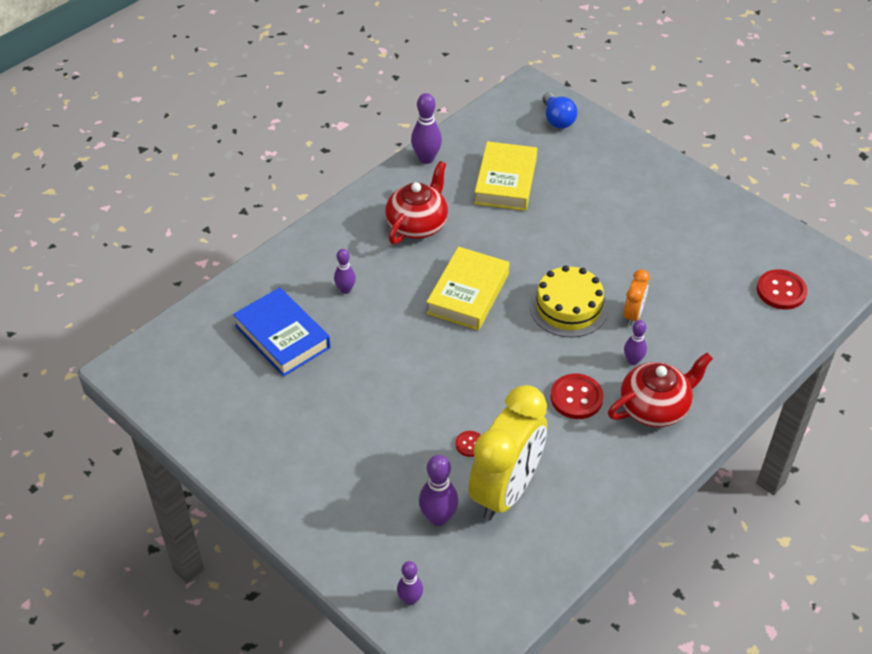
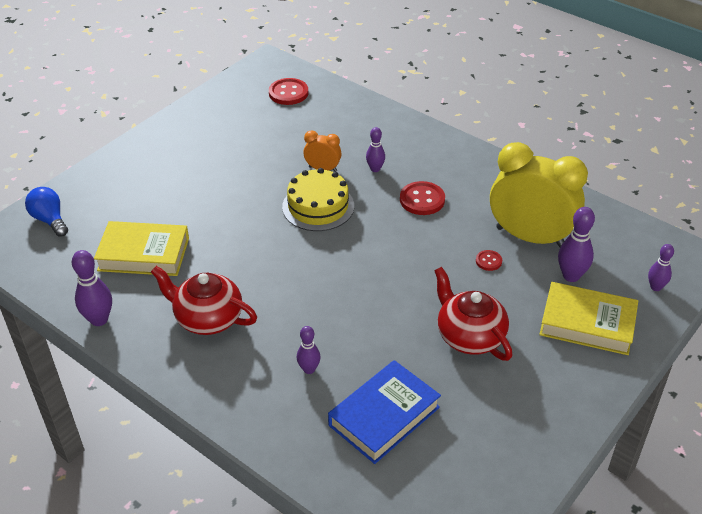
camera: 95 degrees left, 5 degrees down
(468, 293) = (306, 273): yellow book -> yellow book (587, 323)
(557, 120) = (50, 220): blue light bulb -> blue light bulb turned 105 degrees counterclockwise
(655, 407) = (422, 158): red teapot -> red teapot (469, 336)

